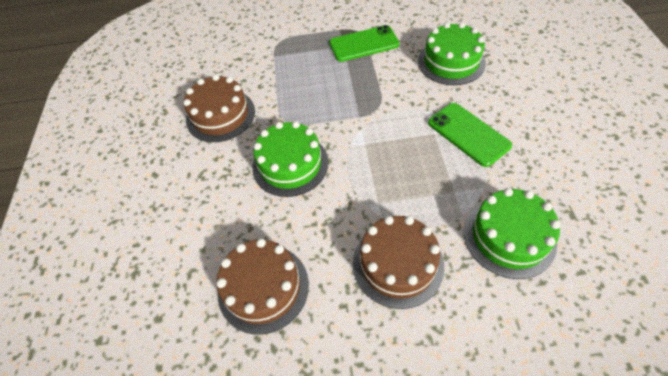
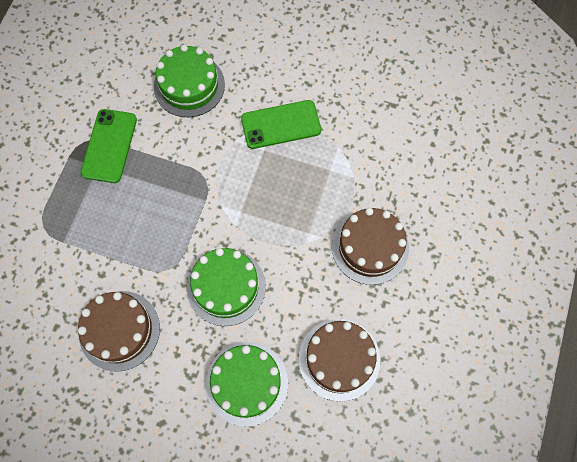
camera: 70 degrees left, 15 degrees up
(509, 236) = (388, 157): green cake -> green cake (246, 383)

